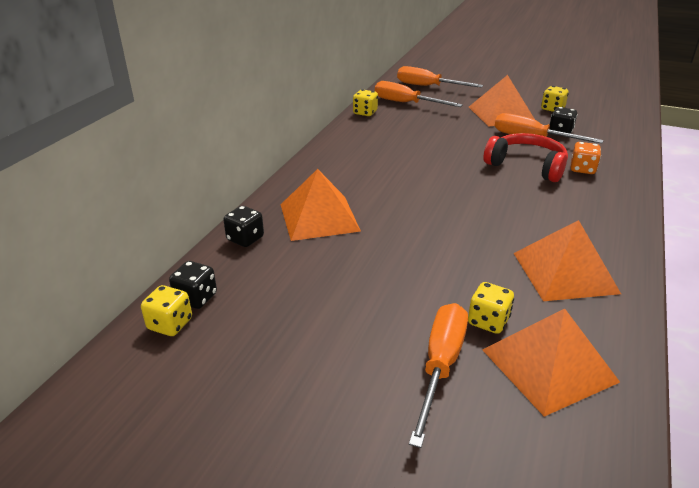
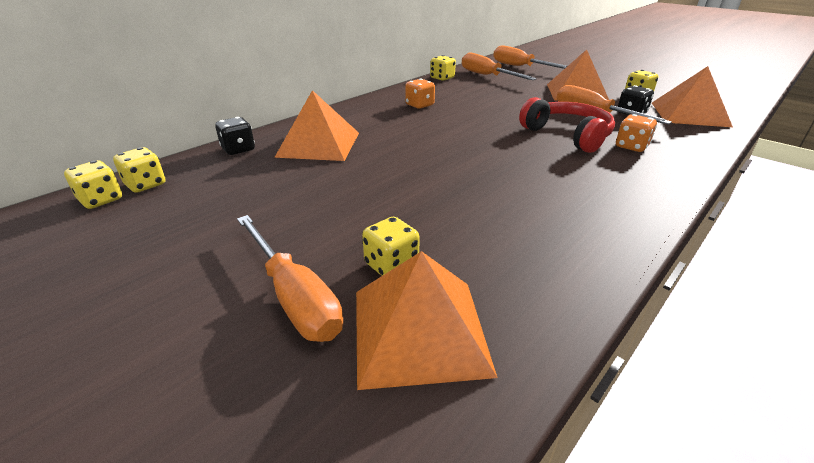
camera: 20 degrees right, 0 degrees up
(196, 298) = (145, 185): black dice -> yellow dice
(372, 152) = (419, 105): none -> orange dice
(440, 366) = (294, 297): orange screwdriver -> orange screwdriver turned 105 degrees clockwise
(564, 272) = (527, 236): orange pyramid -> orange pyramid (689, 114)

